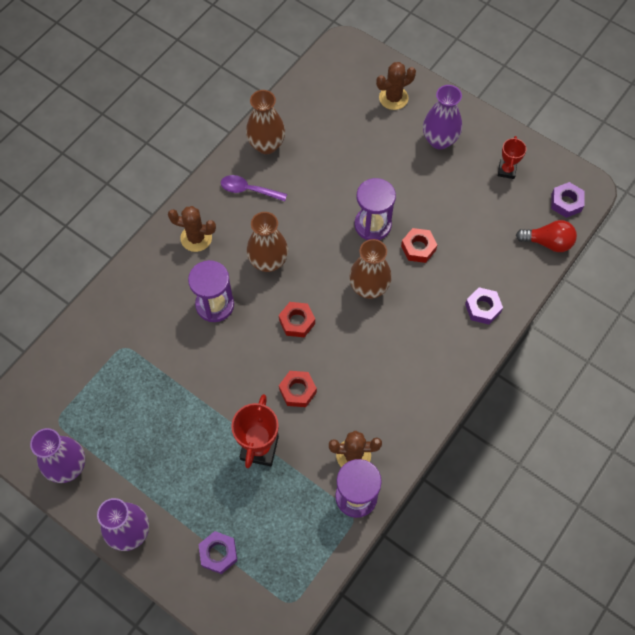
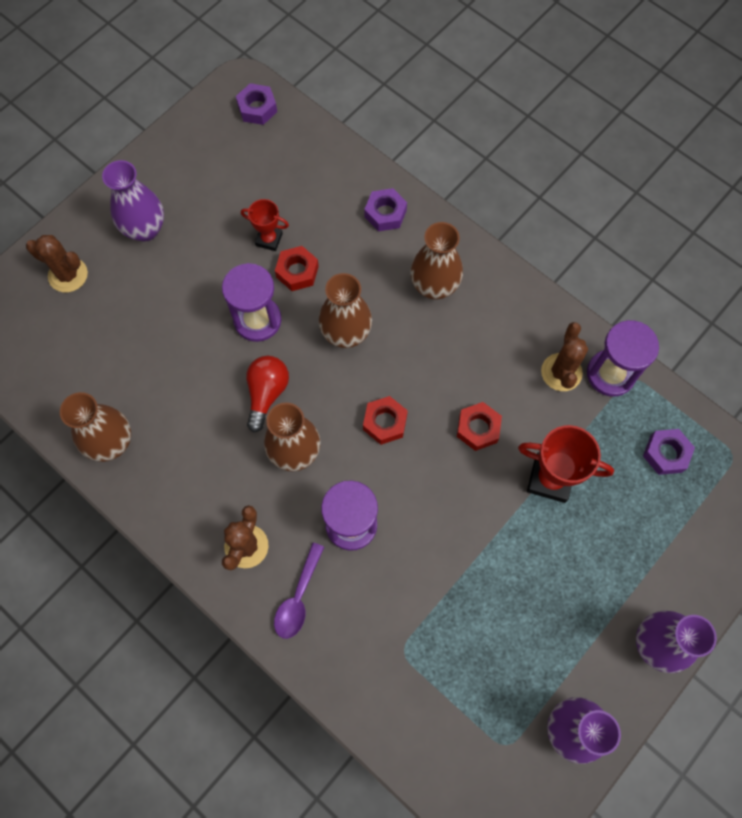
camera: 85 degrees left, 5 degrees up
(218, 553) = (680, 534): purple nut -> purple nut (666, 454)
(248, 190) = (180, 471): purple spoon -> purple spoon (298, 598)
(393, 98) = (68, 275): brown cactus -> brown cactus turned 45 degrees counterclockwise
(420, 350) = (434, 286): none -> brown vase
(506, 170) = (203, 162): red trophy -> red trophy (269, 239)
(548, 242) = (307, 135): red light bulb -> red light bulb (266, 393)

